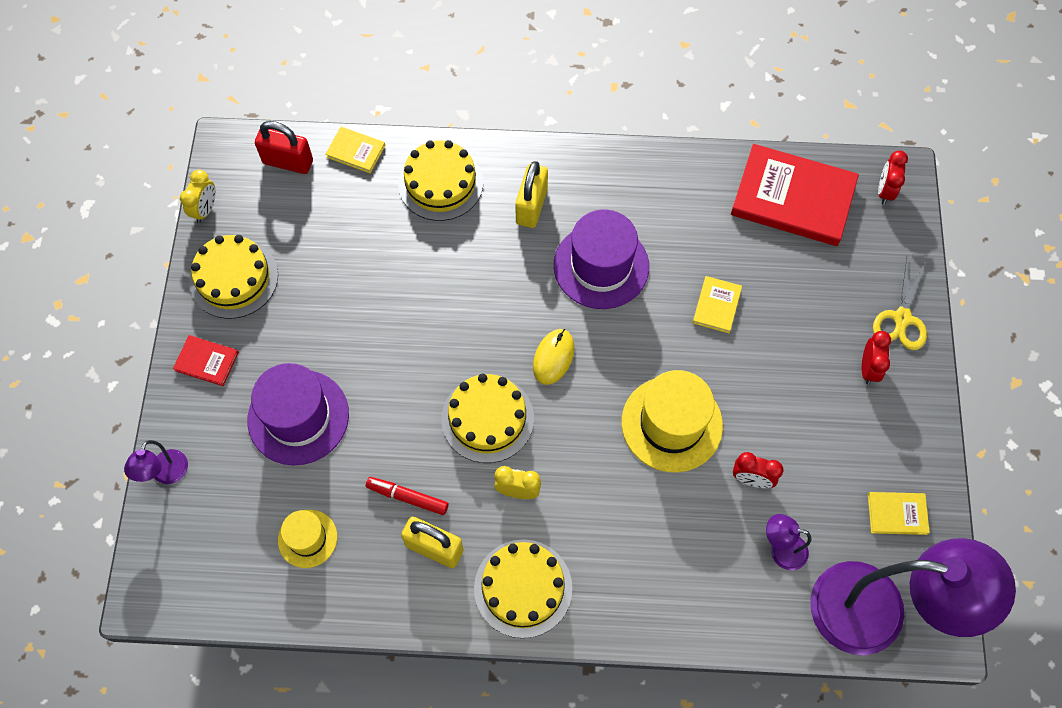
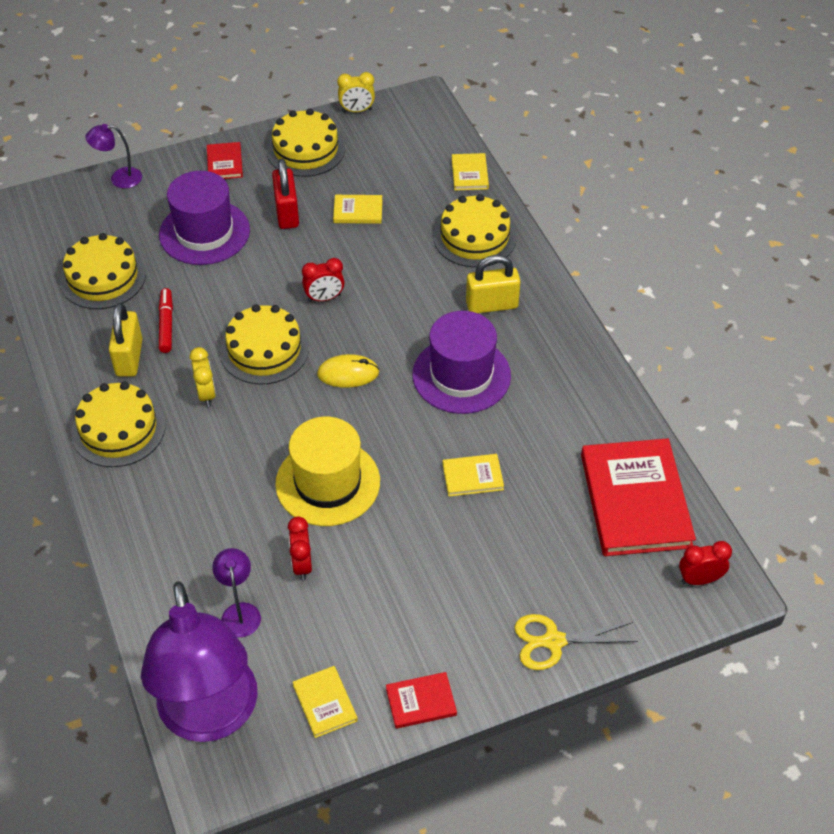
camera: 65 degrees right, 15 degrees down
(288, 162) = (432, 138): red padlock -> red padlock (287, 213)
(307, 538) = (103, 277): yellow hat -> yellow cake
(350, 266) = (358, 211): none -> yellow book
(868, 369) = (476, 628): red clock -> red clock (324, 298)
(922, 439) = (421, 702): none -> red book

